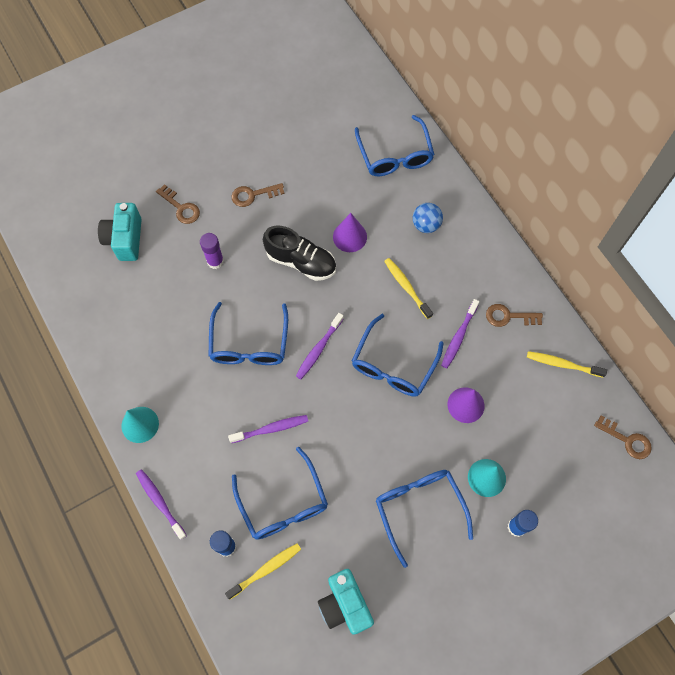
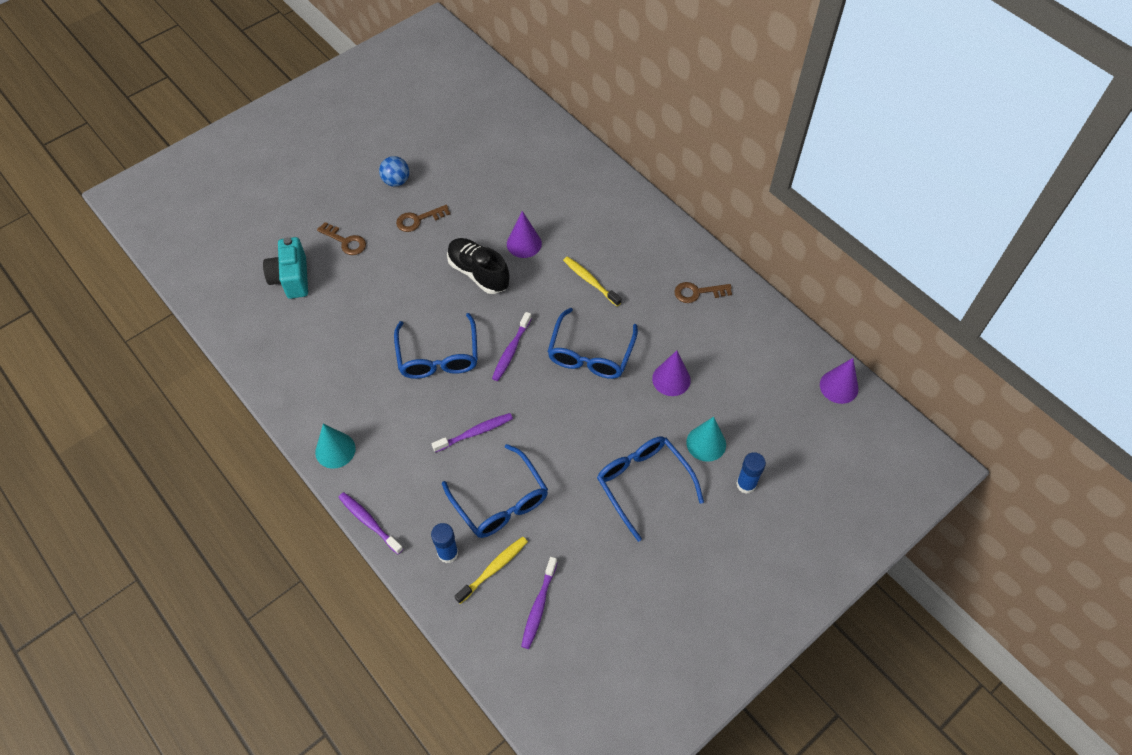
camera: 10 degrees left, 10 degrees down
(215, 261) = (389, 285): purple glue stick -> none
(301, 261) = (478, 273): black shoe -> black shoe turned 150 degrees counterclockwise
(345, 605) = (583, 589): turquoise camera -> none
(395, 155) = (556, 165): blue glasses -> none
(426, 225) = (598, 222): blue ball -> blue ball (396, 181)
(459, 337) = (651, 318): purple toothbrush -> purple toothbrush (539, 606)
(563, 364) = (760, 327): yellow toothbrush -> none
(627, 440) = (839, 386): brown key -> purple cone

